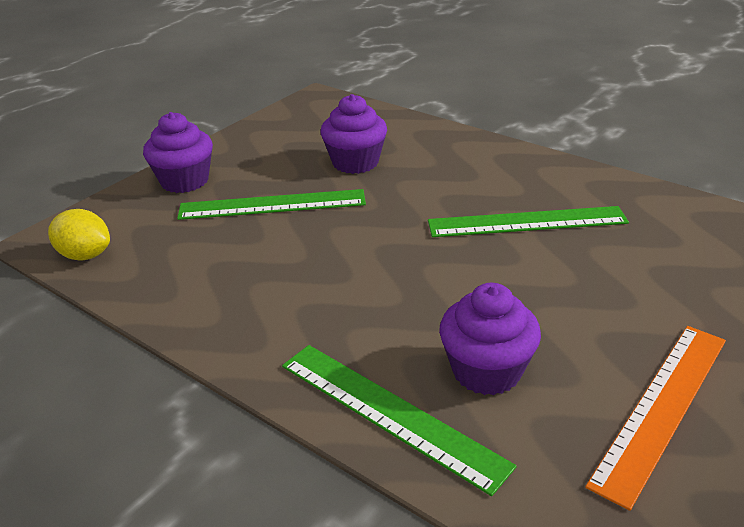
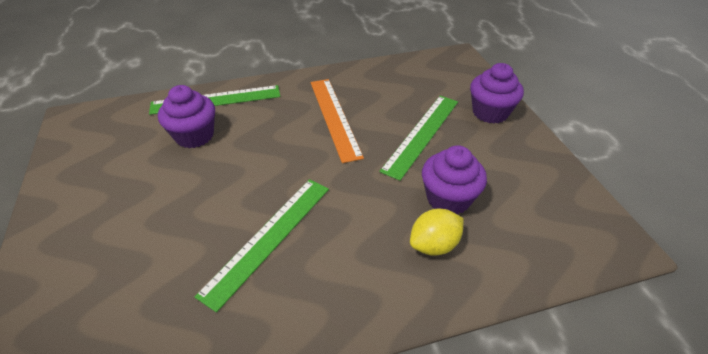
camera: 125 degrees right, 10 degrees up
(85, 255) = (430, 63): yellow lemon -> yellow lemon (434, 245)
(662, 407) = (98, 172): orange ruler -> orange ruler (334, 117)

